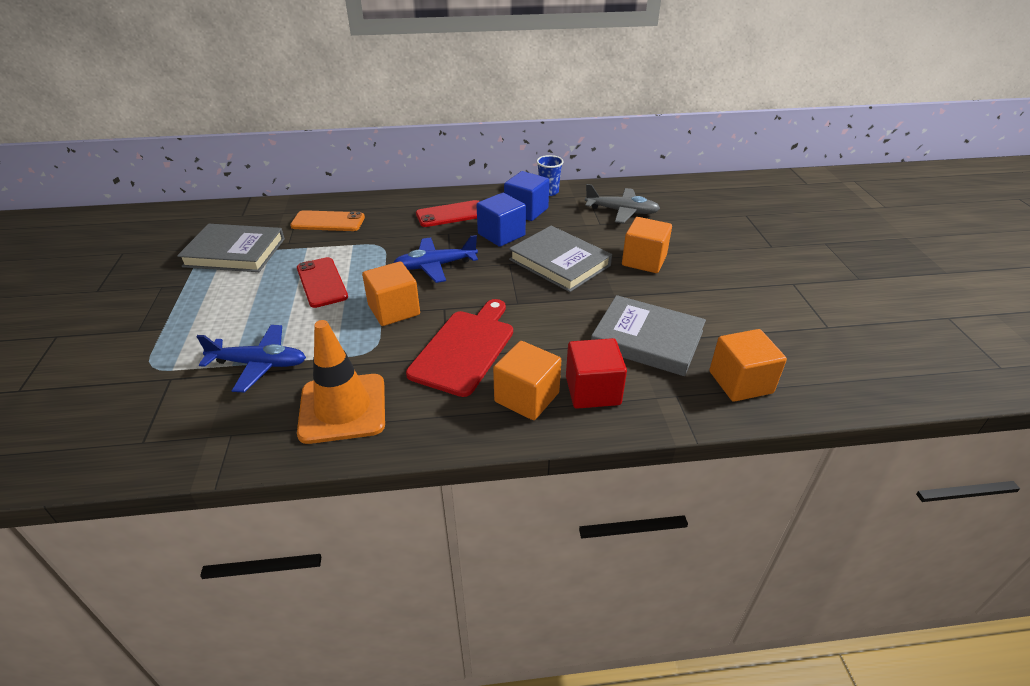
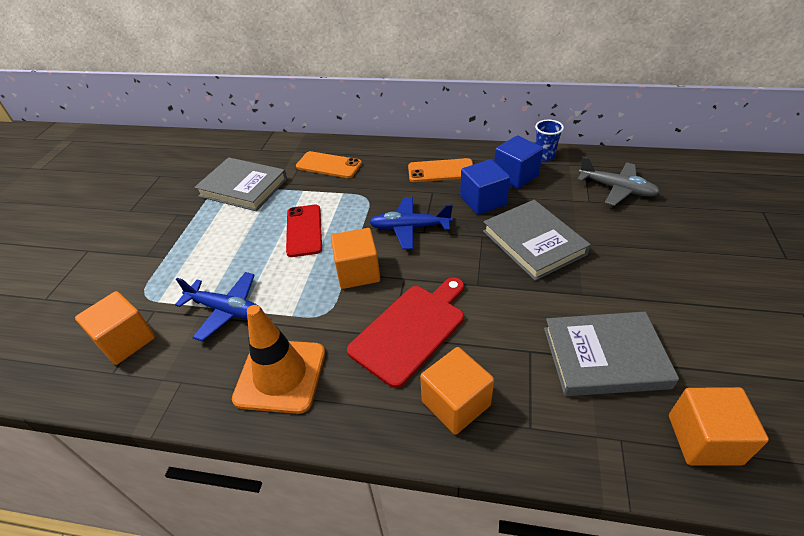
camera: 20 degrees right, 5 degrees up
(451, 214) = (441, 171): red phone -> orange phone
(593, 390) = (527, 411): red cube -> none
(644, 260) = (626, 254): orange cube -> orange cube (126, 341)
(647, 340) = (604, 357): grey book -> grey book turned 45 degrees counterclockwise

